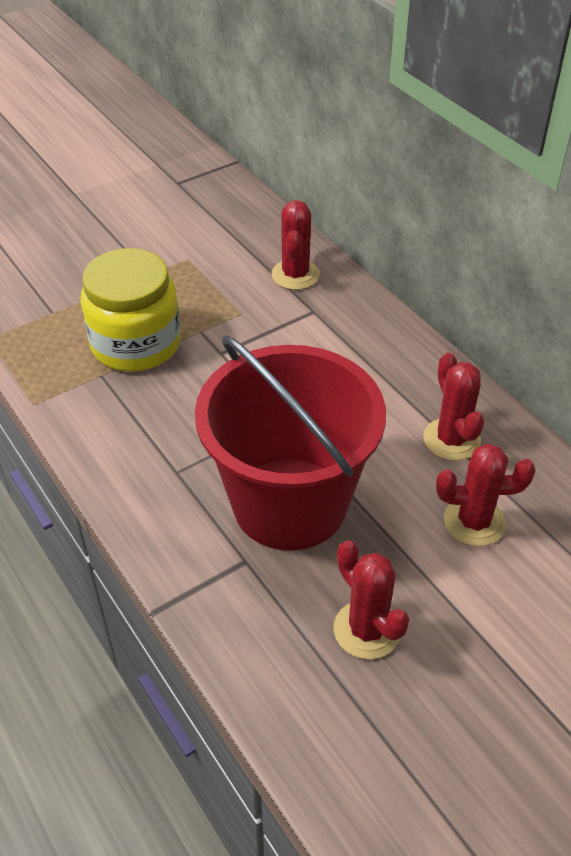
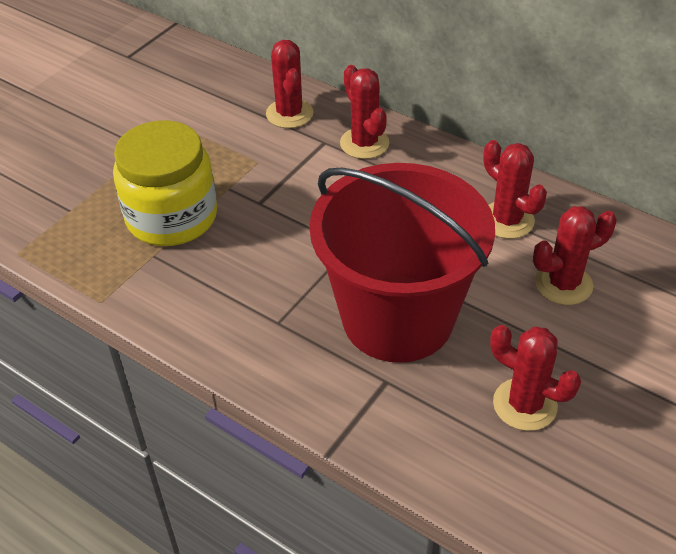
camera: 20 degrees left, 0 degrees up
(351, 323) = (364, 143): none -> red cactus

